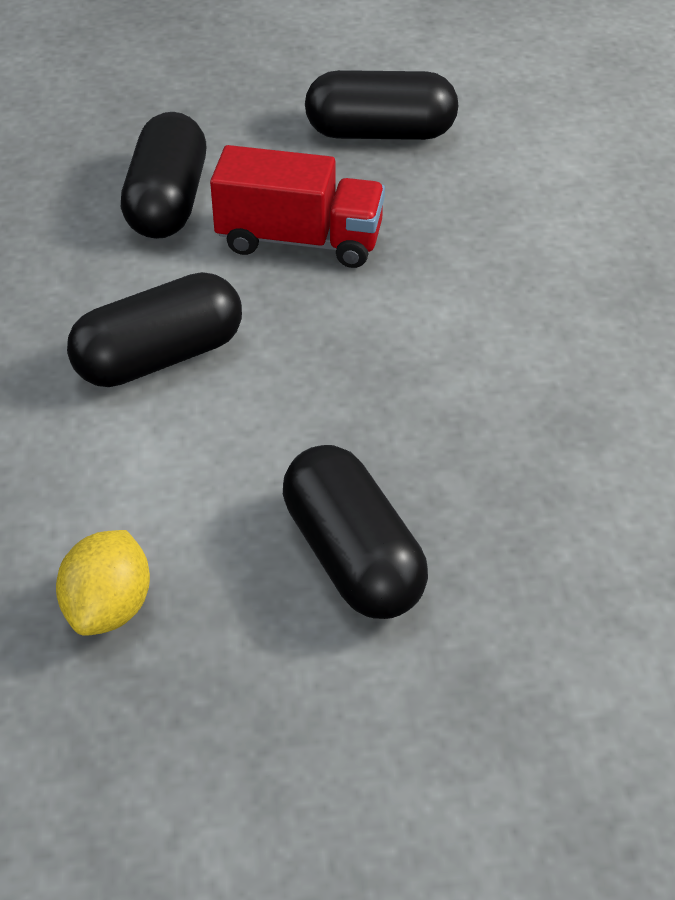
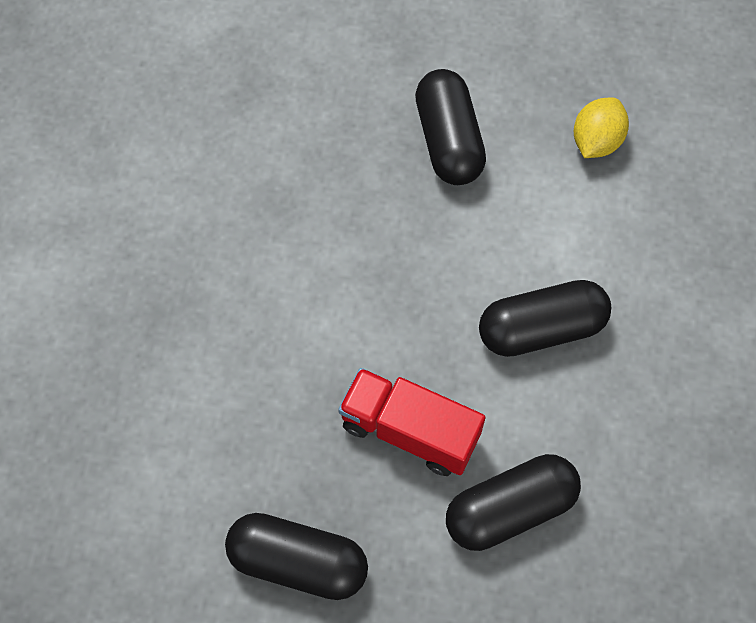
camera: 165 degrees left, 20 degrees up
(167, 202) = (510, 509): black capsule -> black capsule turned 45 degrees clockwise

